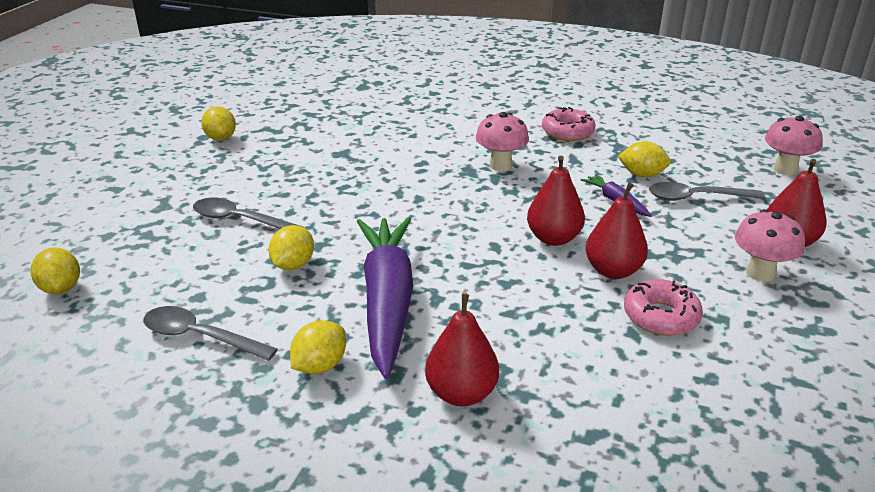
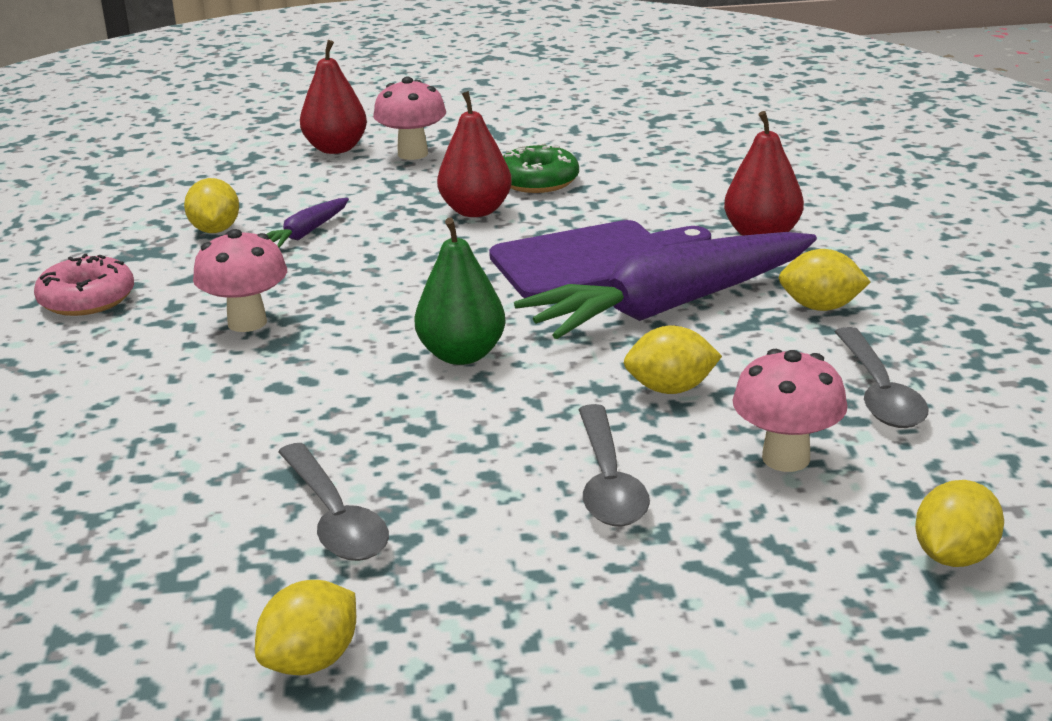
camera: 115 degrees left, 5 degrees down
(402, 214) = (462, 355): none -> green pear
(485, 293) = (592, 260): none -> purple cutting board
(553, 238) = (435, 250): red pear -> none
(661, 316) = (538, 181): pink donut -> green donut
(696, 197) = (261, 195): grey spoon -> grey spoon (335, 518)
(785, 169) = (147, 163): pink mushroom -> pink mushroom (786, 458)

